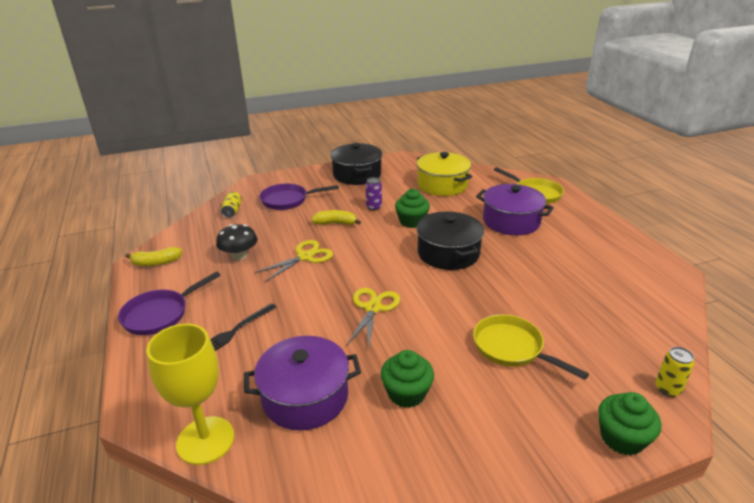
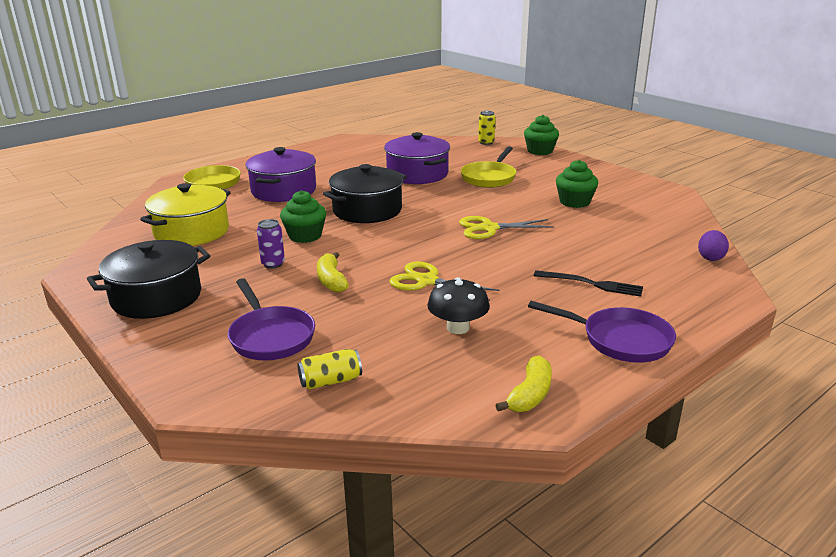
camera: 110 degrees left, 5 degrees down
(156, 263) = (530, 394): yellow banana -> yellow banana turned 60 degrees clockwise
(205, 440) = (710, 257): yellow goblet -> purple egg
(305, 397) = (623, 233): purple pot -> purple pot (417, 174)

